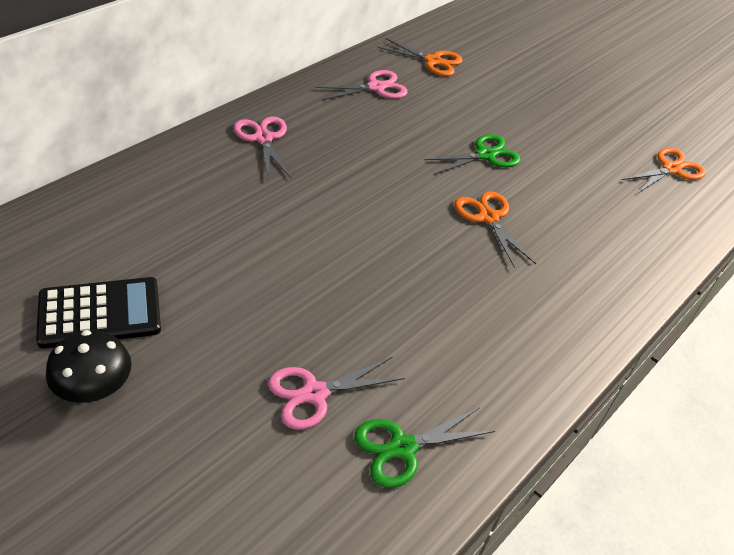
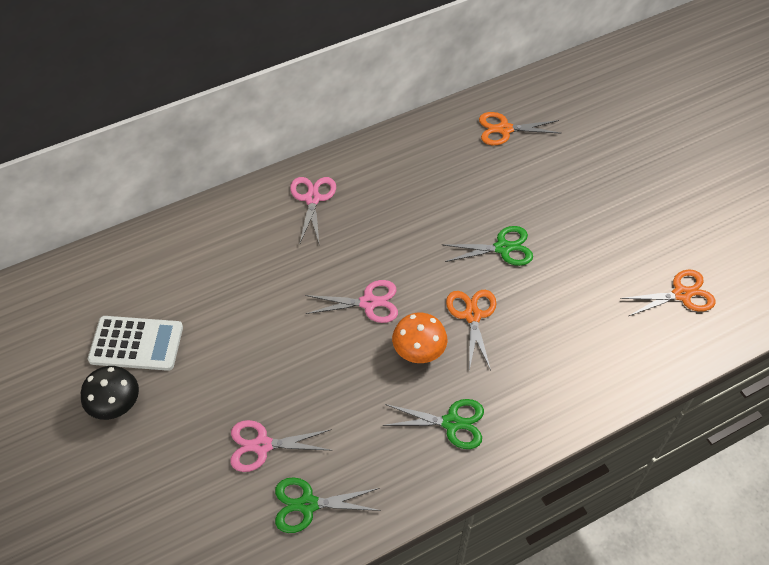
camera: 25 degrees right, 10 degrees up
(100, 313) = (136, 343): black calculator -> white calculator
(376, 87) = (435, 155): pink scissors -> pink scissors (368, 303)
(433, 61) = (504, 129): orange scissors -> orange scissors turned 135 degrees clockwise
(450, 259) = (419, 350): none -> orange mushroom
(523, 322) = (452, 423): none -> green scissors

